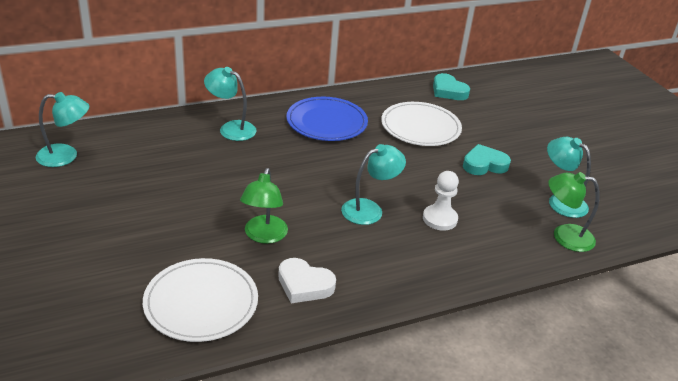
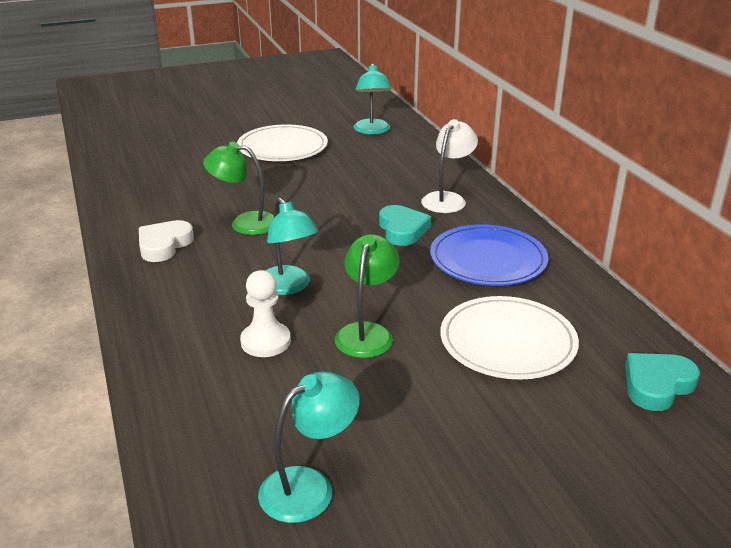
camera: 95 degrees right, 5 degrees down
(201, 303) = (156, 198): white plate -> white plate (282, 147)
(231, 128) = (447, 199): turquoise lamp -> white lamp
(484, 164) = (411, 402): turquoise heart -> turquoise heart (402, 230)
(564, 236) = (210, 470): green lamp -> green lamp (367, 333)

